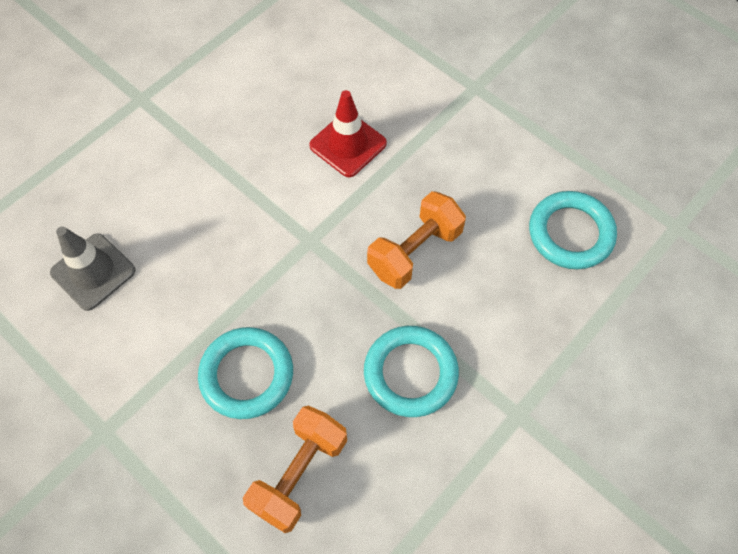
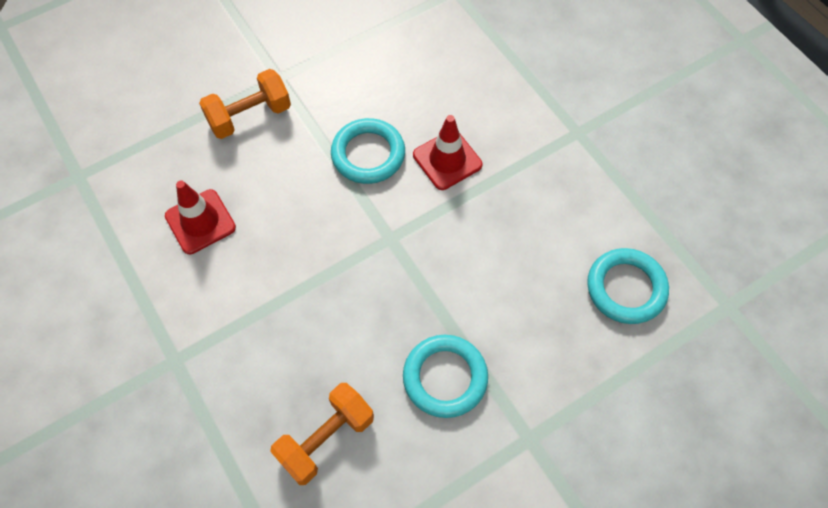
camera: 15 degrees right, 0 degrees up
(93, 272) = (200, 222): grey traffic cone -> red traffic cone
(247, 375) = (304, 343): turquoise ring -> turquoise ring (368, 154)
(415, 251) = (479, 271): orange dumbbell -> orange dumbbell (249, 116)

